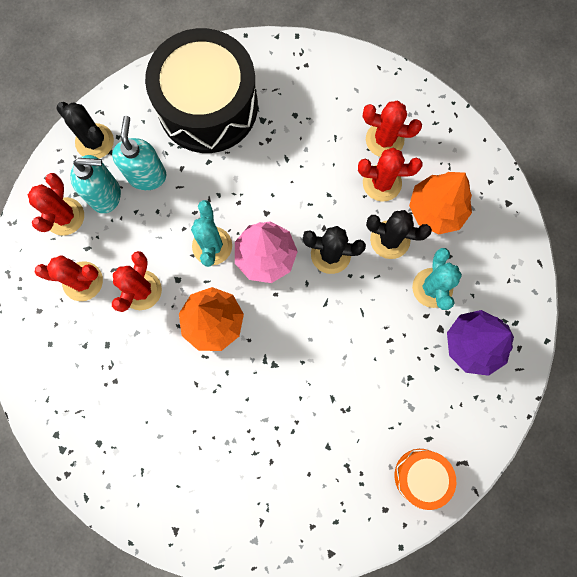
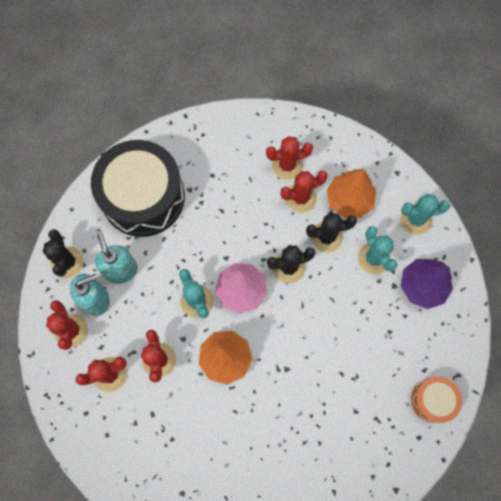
camera: 25 degrees left, 5 degrees down
(94, 141) = (67, 262): black cactus -> black cactus turned 60 degrees clockwise
(503, 265) = (415, 219): none -> turquoise cactus

